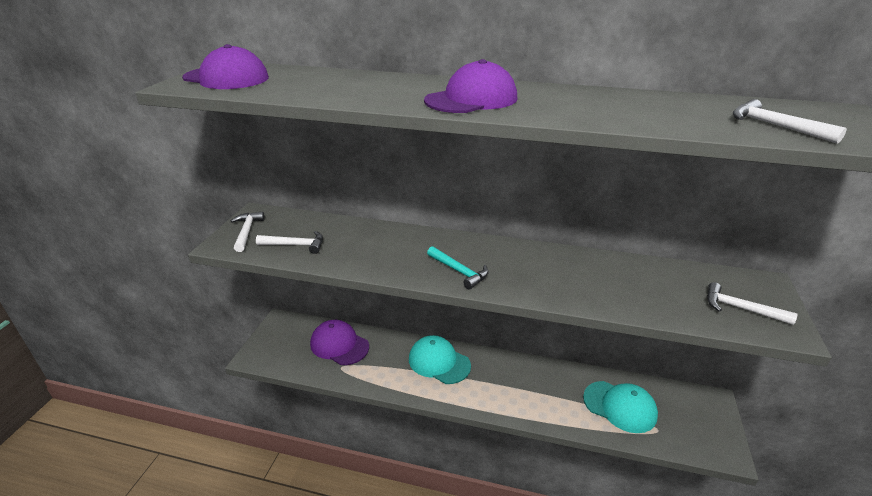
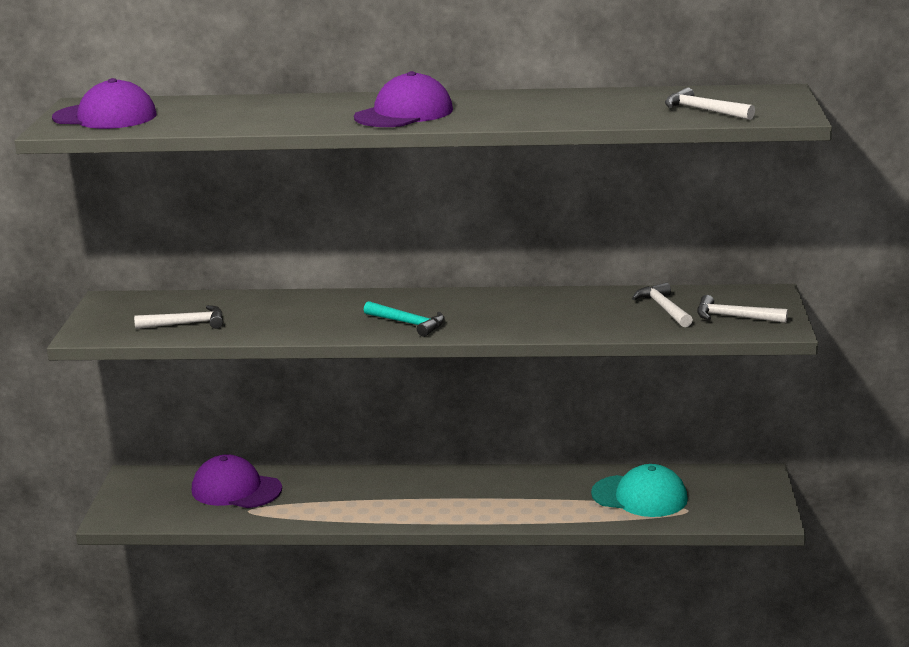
camera: 10 degrees left, 10 degrees down
(247, 231) = (110, 319): white hammer -> white hammer (663, 308)
(439, 362) = (388, 488): turquoise cap -> none

